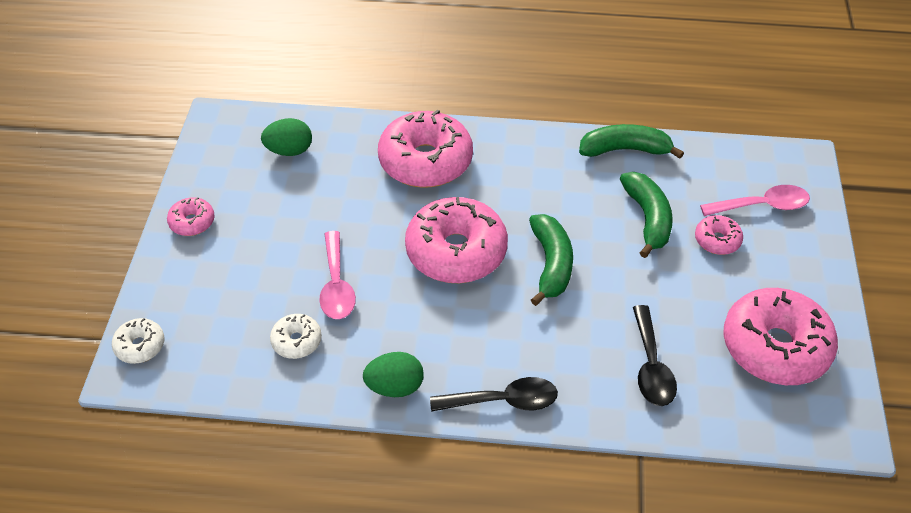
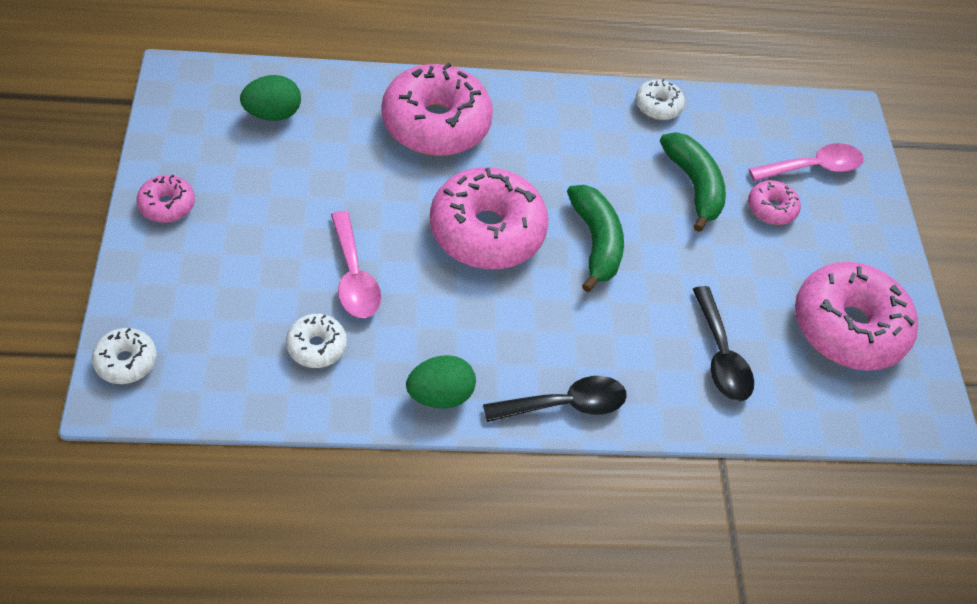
camera: 15 degrees left, 5 degrees up
(625, 150) = (658, 106): green banana -> white donut

